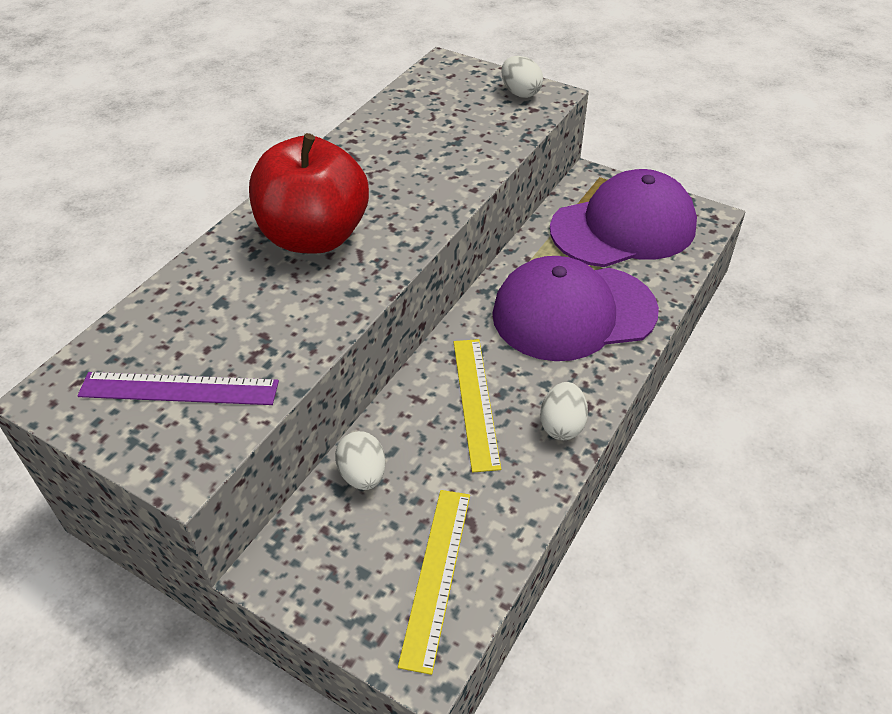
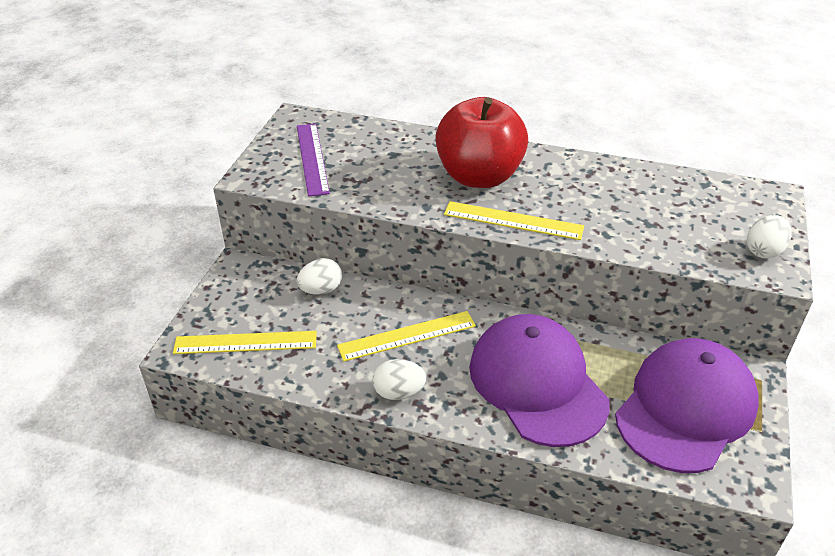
camera: 75 degrees right, 5 degrees down
(412, 229) = (513, 221): none -> yellow ruler
(623, 227) = (685, 408): purple cap -> purple cap turned 105 degrees counterclockwise

